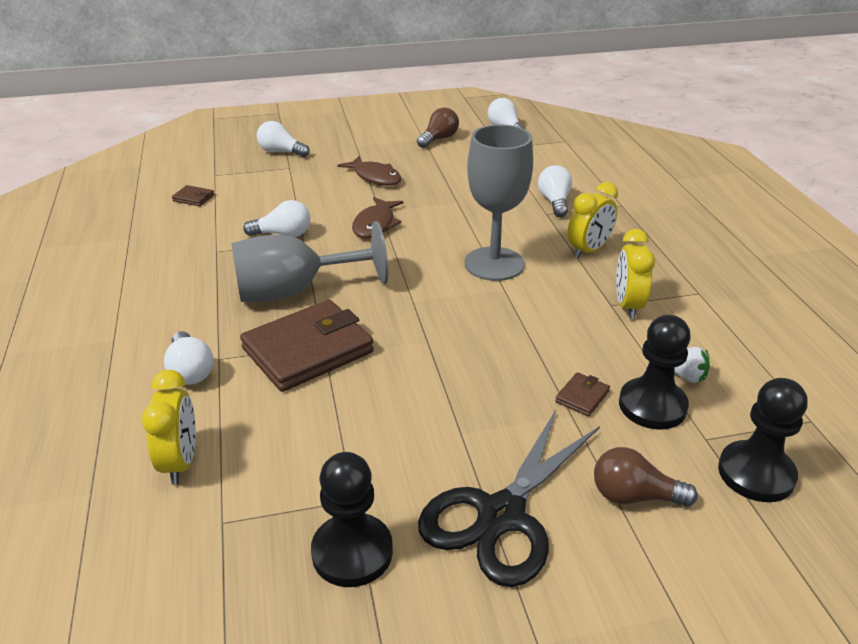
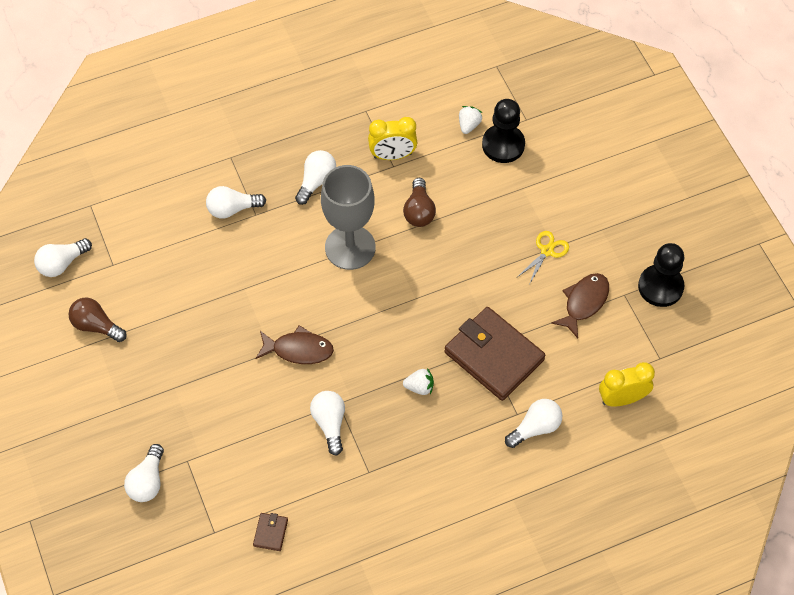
camera: 100 degrees left, 25 degrees up
(295, 291) = (419, 387): grey goblet -> white strawberry
(375, 177) = (200, 370): brown fish -> brown fish (584, 302)
(455, 423) = (547, 251): none -> yellow scissors
(501, 515) = (615, 219): black scissors -> none
(582, 397) = (503, 182): brown wallet -> none
(588, 250) = (316, 181): yellow clock -> white light bulb
(634, 496) = (582, 156): brown light bulb -> brown light bulb (419, 211)
(756, 474) = (549, 98): black pawn -> none

